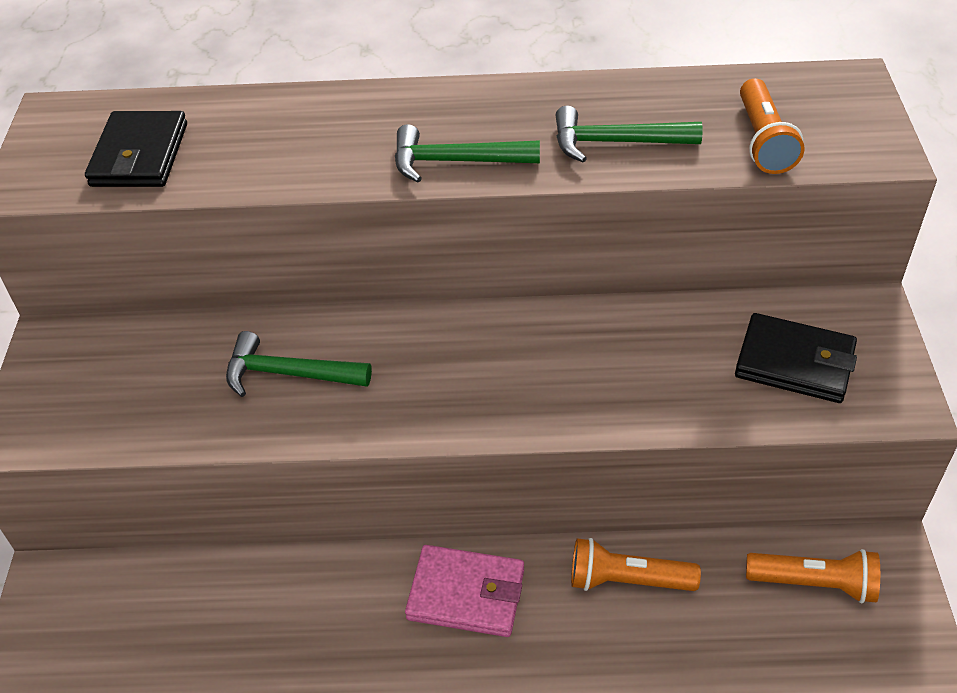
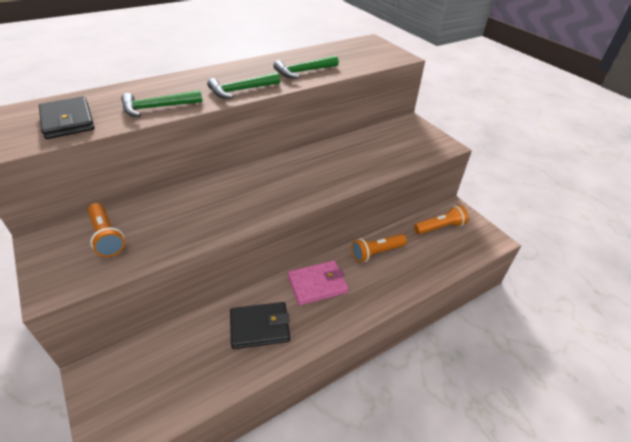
camera: 35 degrees left, 5 degrees down
(288, 374) = (195, 211): green hammer -> green hammer (157, 107)
(763, 141) = (358, 61): orange flashlight -> orange flashlight (106, 236)
(794, 362) = (401, 144): black wallet -> black wallet (259, 327)

